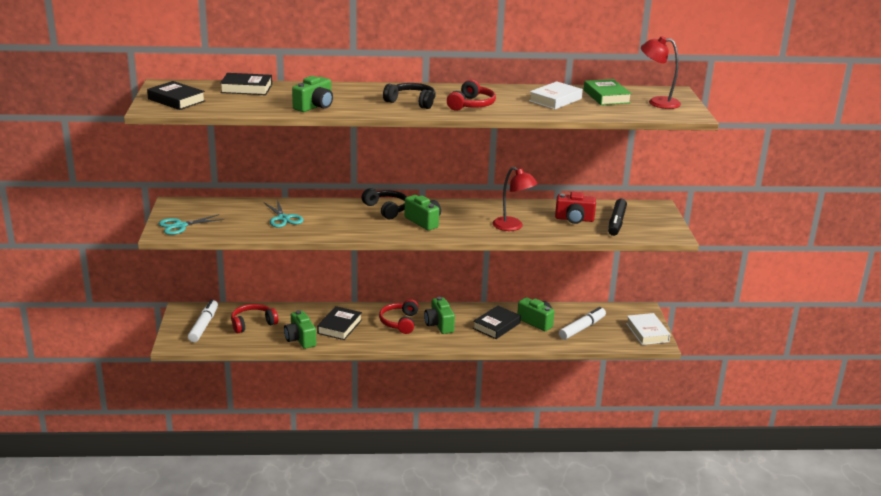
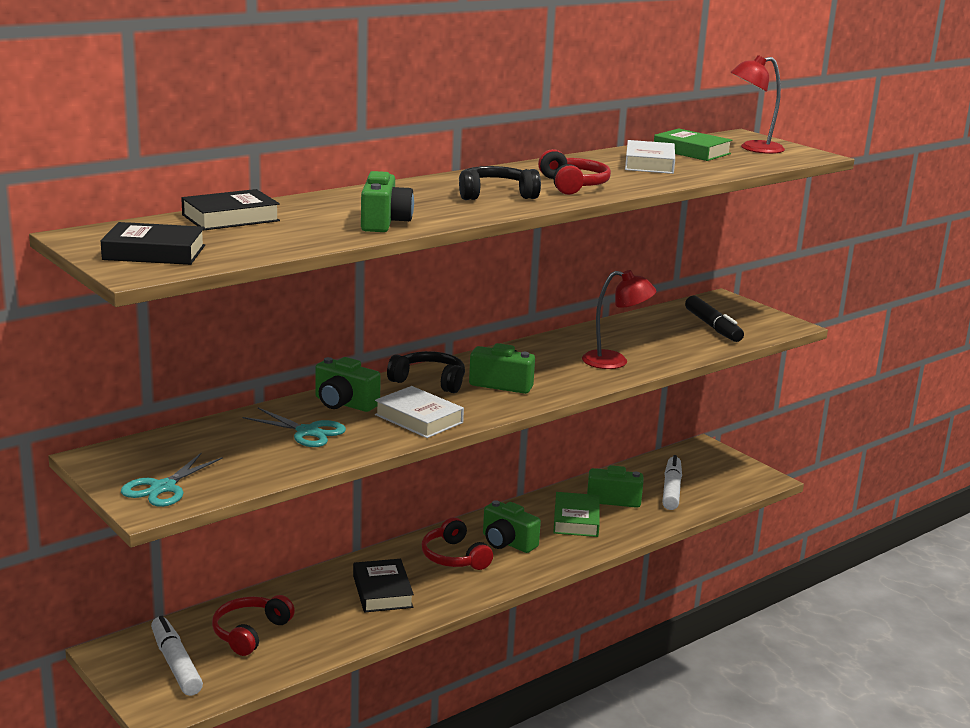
camera: 35 degrees left, 5 degrees down
(300, 339) = (351, 629): green camera -> green camera (344, 404)
(496, 326) = (576, 520): black book -> green book
(574, 219) = (664, 335): red camera -> none
(647, 332) = (742, 471): white book -> white book (419, 418)

